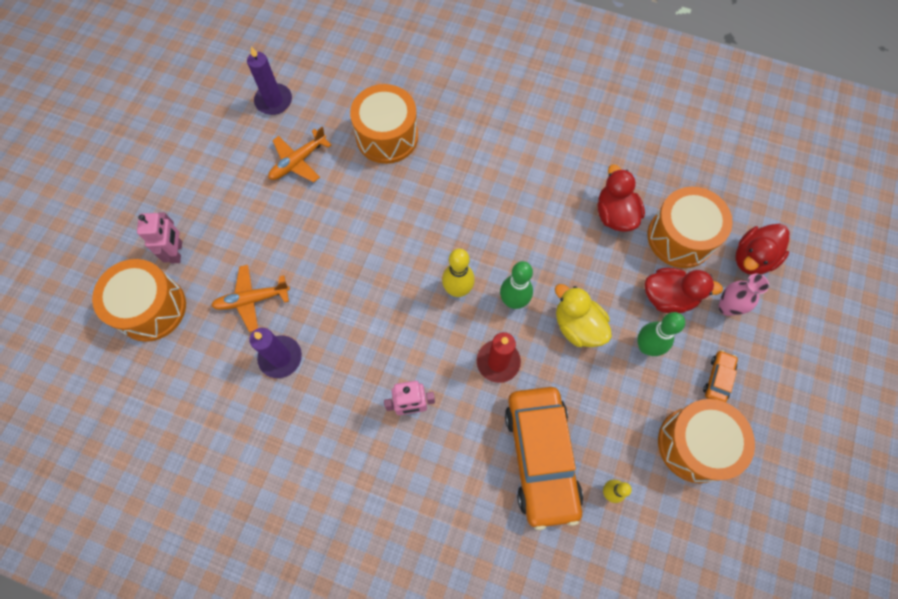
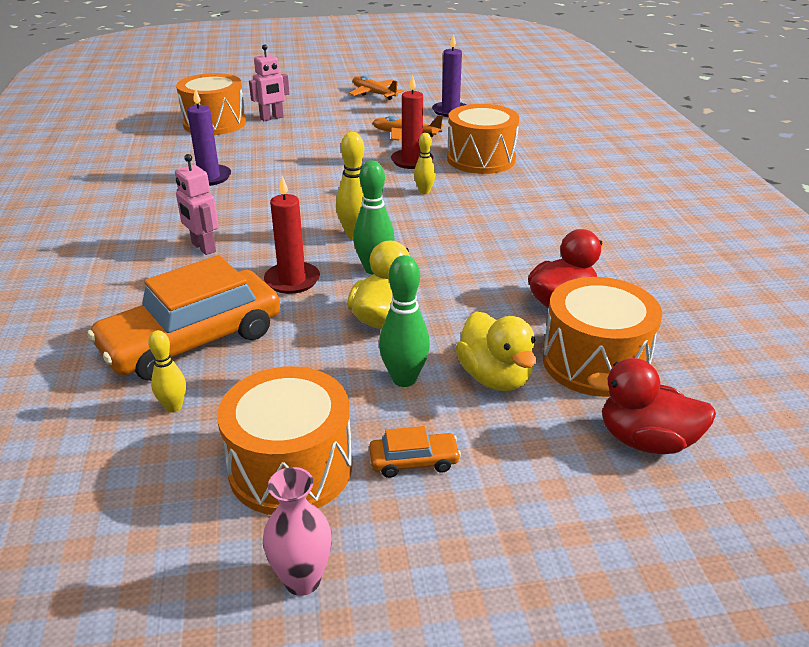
camera: 60 degrees right, 35 degrees down
(252, 299) = (255, 153): orange plane -> orange plane (374, 94)
(356, 186) = (412, 161): none -> red candle
(417, 207) = (424, 191): none -> yellow bowling pin
(668, 297) = (495, 377): red duck -> yellow duck
(727, 307) = (537, 437): pink vase -> pink vase (302, 580)

